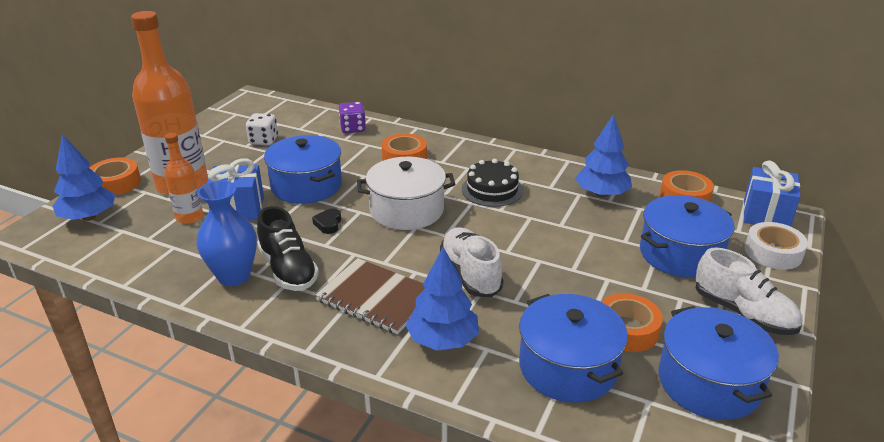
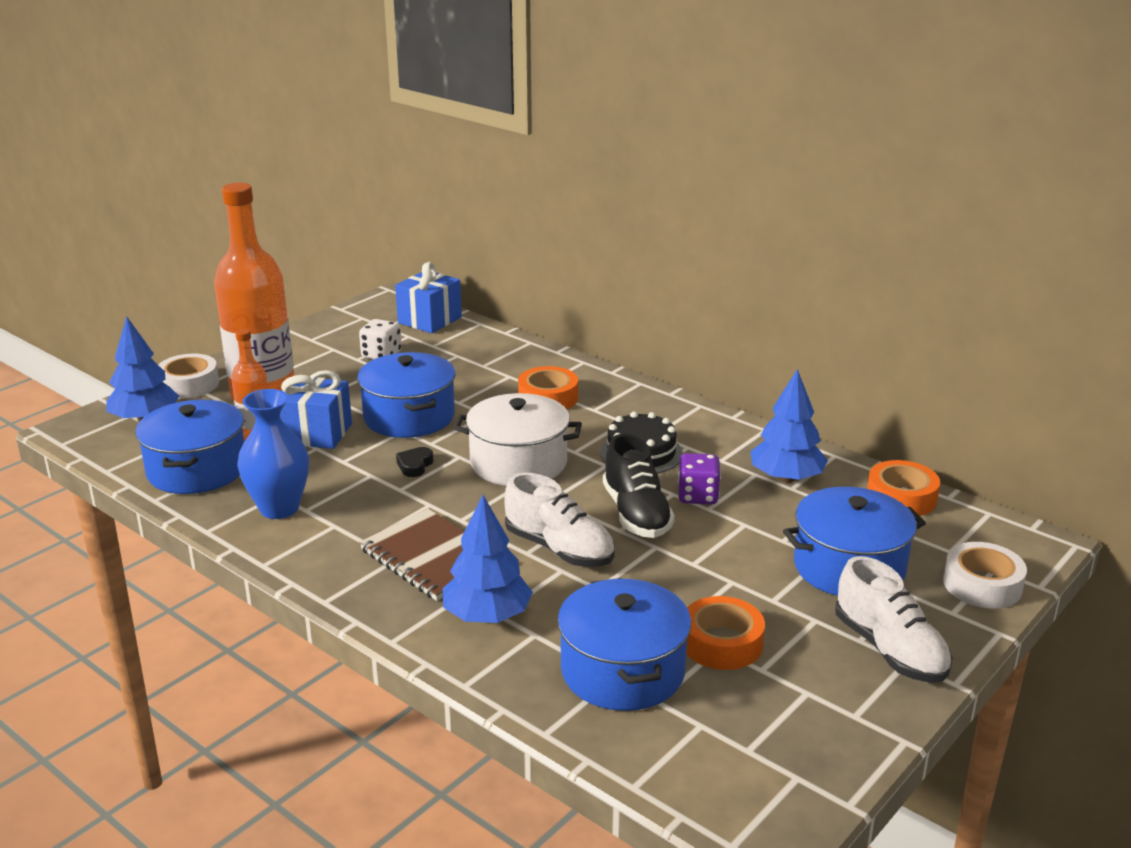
camera: 15 degrees right, 5 degrees down
(116, 183) = (189, 384): orange tape -> white tape
(288, 269) = (344, 510): black shoe -> black shoe (636, 514)
(353, 129) = (500, 353): purple dice -> purple dice (698, 496)
(470, 274) = (559, 549): white shoe -> white shoe turned 135 degrees clockwise
(709, 382) = (791, 719): blue pot -> blue pot (197, 469)
(766, 214) = (1005, 536): blue gift -> blue gift (430, 320)

